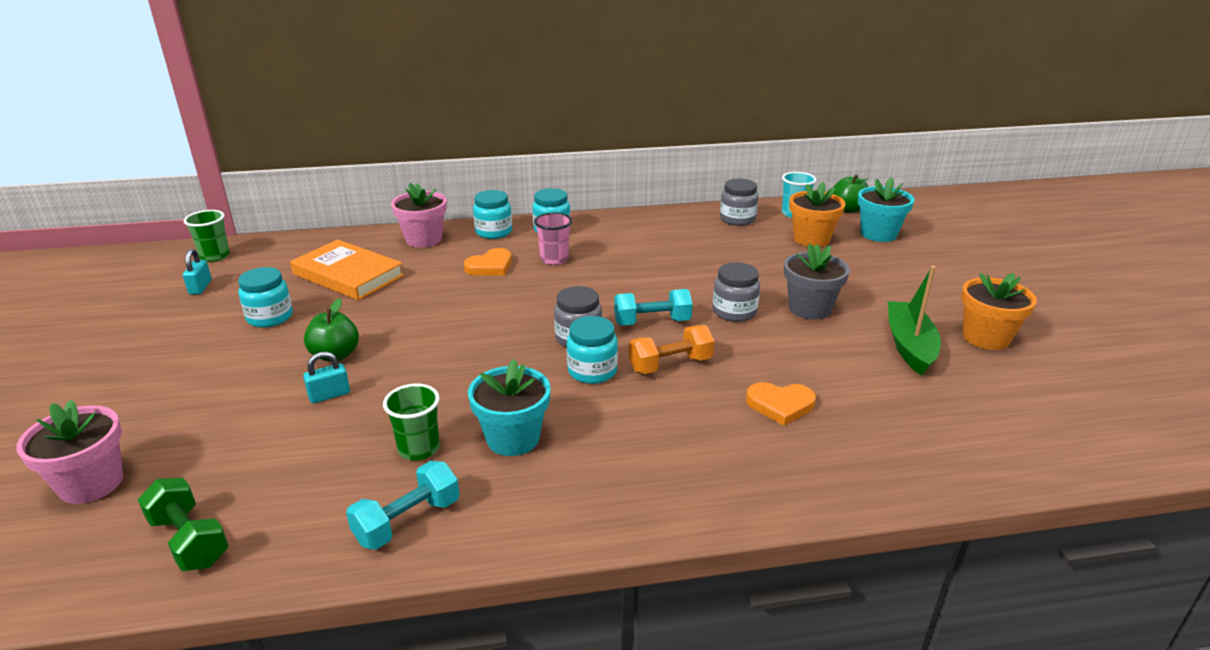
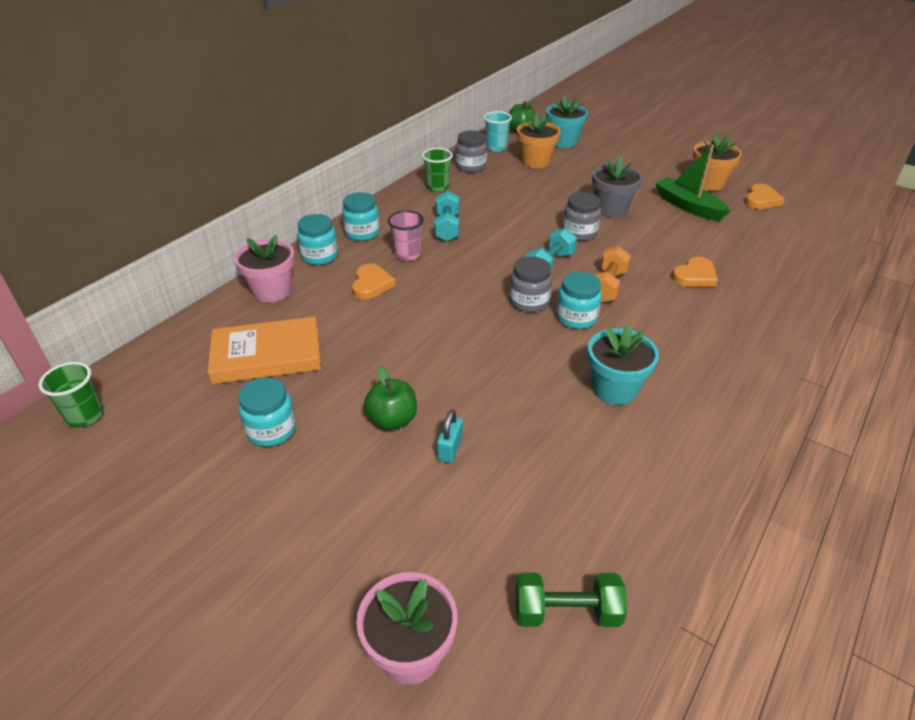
camera: 45 degrees left, 10 degrees up
(200, 287) = (137, 450): turquoise padlock -> none
(408, 521) = (658, 481): turquoise dumbbell -> turquoise dumbbell (447, 228)
(419, 449) = (578, 436): green cup -> green cup (437, 187)
(1030, 384) = (761, 200): none -> orange heart

